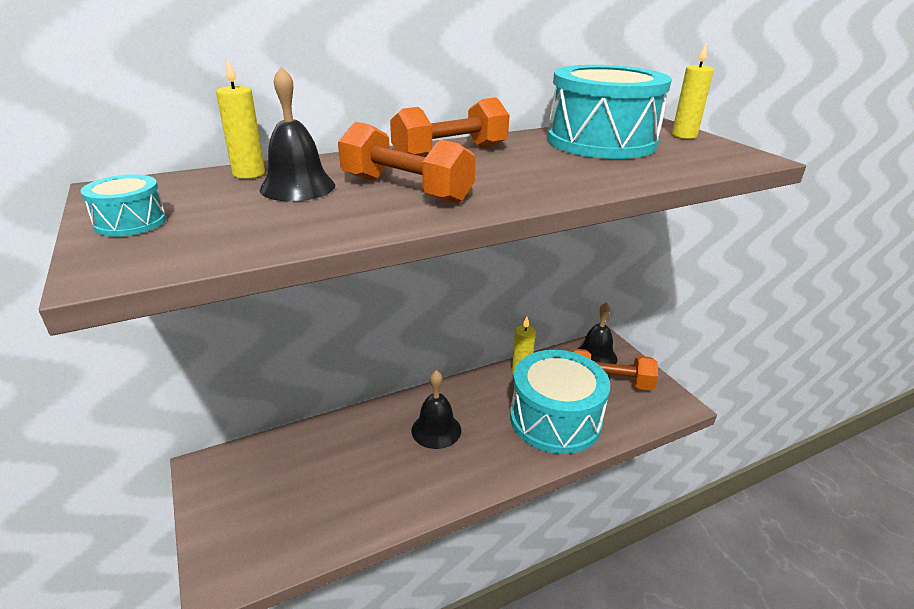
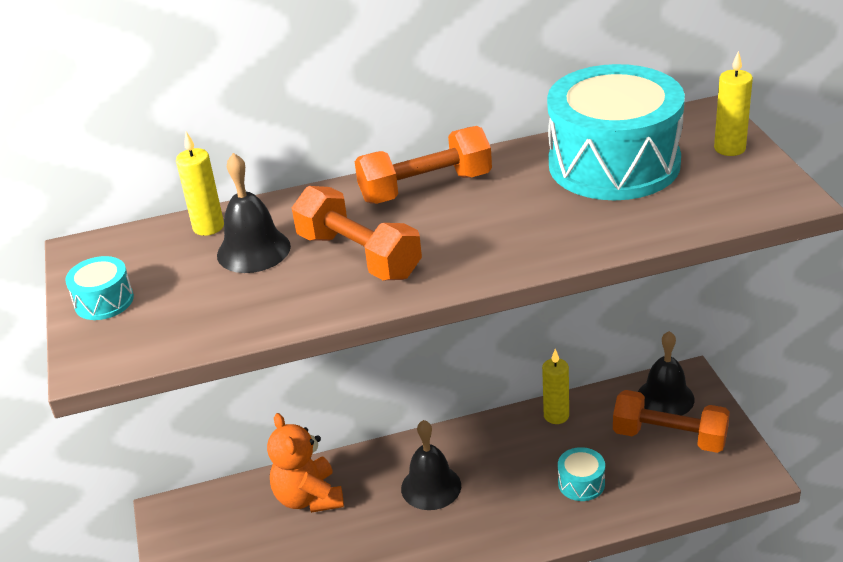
camera: 15 degrees right, 5 degrees up
(333, 446) = (309, 498): none -> orange teddy bear
(555, 419) = (581, 483): turquoise drum -> turquoise drum, size x0.41

